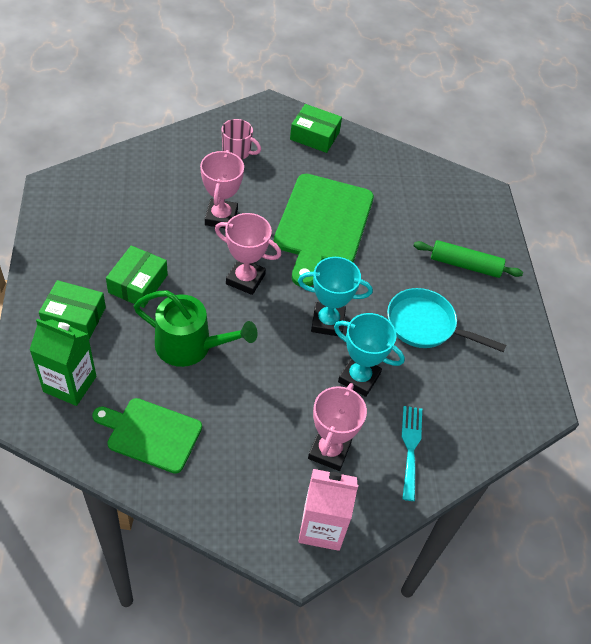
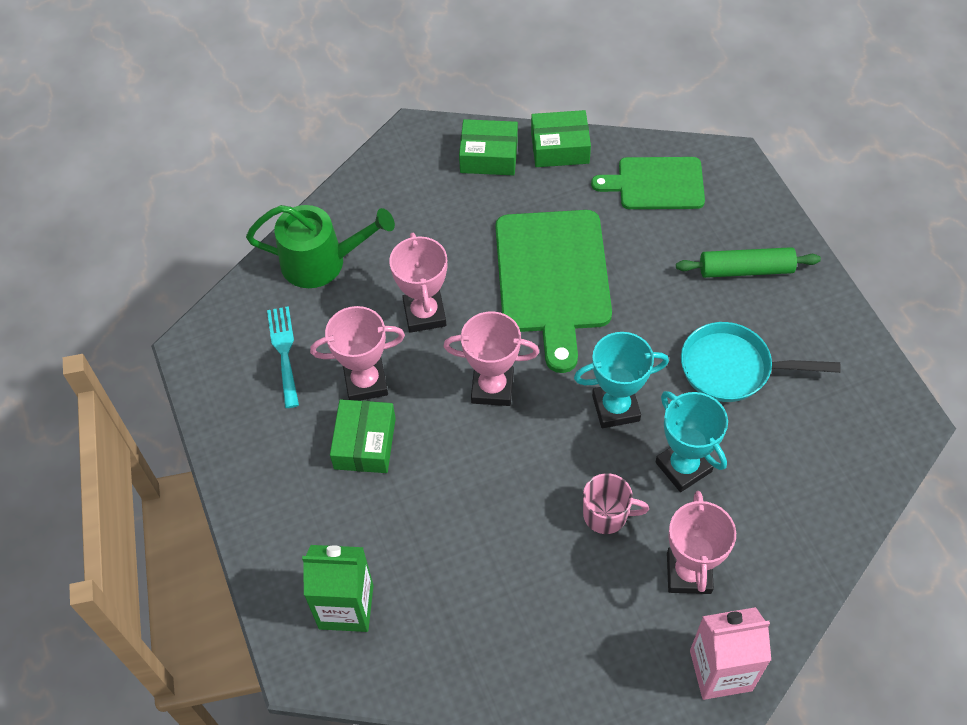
camera: 10 degrees left, 5 degrees up
(74, 317) = (308, 517): green box -> green box (560, 148)
(151, 434) = (473, 633): green cutting board -> green cutting board (656, 184)
(158, 246) = (366, 382): none -> pink trophy
(190, 346) = (466, 502): green watering can -> green watering can (321, 262)
(237, 151) = (402, 214): pink mug -> pink mug (606, 514)
(359, 378) = (683, 467): turquoise trophy -> turquoise trophy turned 45 degrees clockwise
(410, 447) = (779, 532): turquoise fork -> turquoise fork (284, 352)

